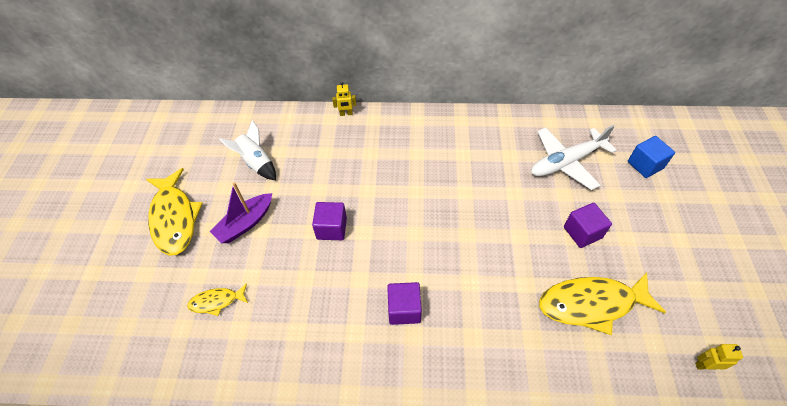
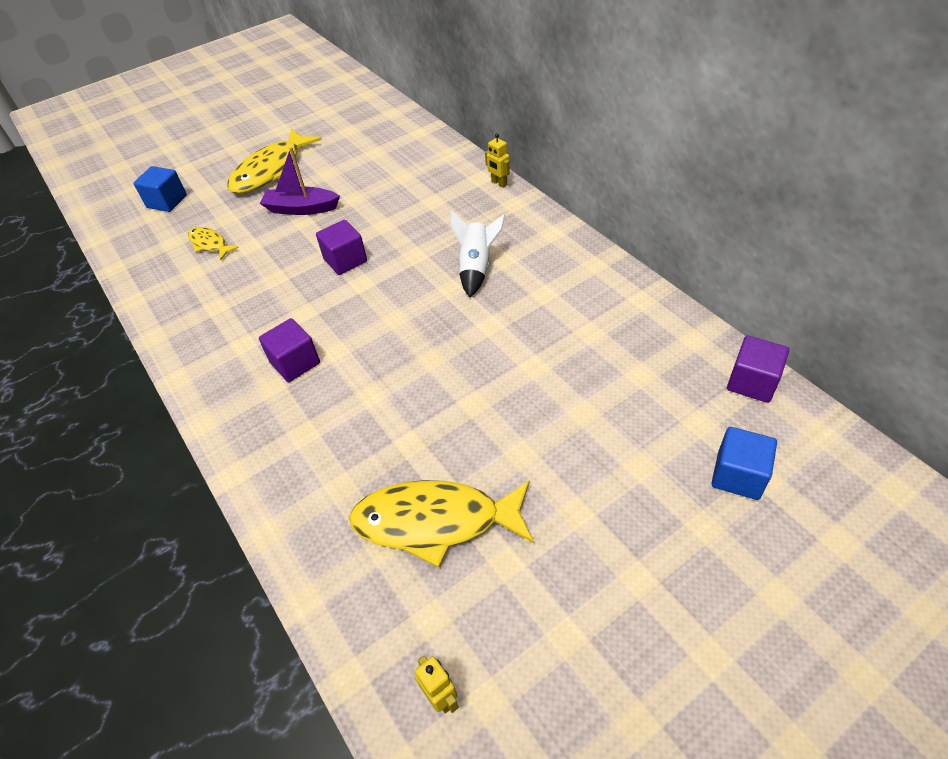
camera: 55 degrees right, 5 degrees down
(121, 307) = (167, 201): none -> blue cube
(256, 163) = (374, 172): white rocket -> white rocket (476, 267)
(566, 162) = (641, 389): white plane -> none
(582, 232) = (538, 460): purple cube -> purple cube (752, 382)
(591, 304) = (435, 521): yellow fish -> yellow fish turned 45 degrees counterclockwise

